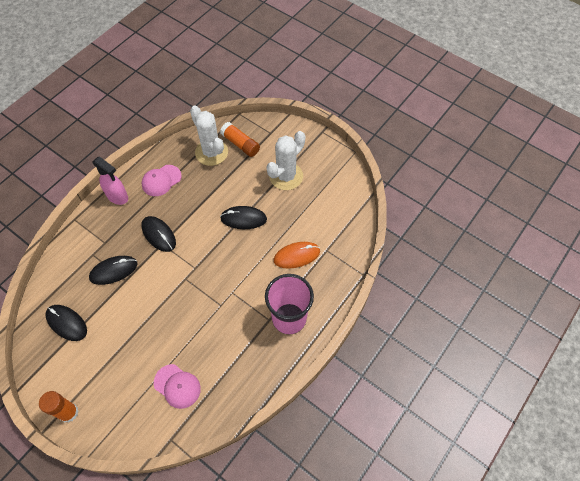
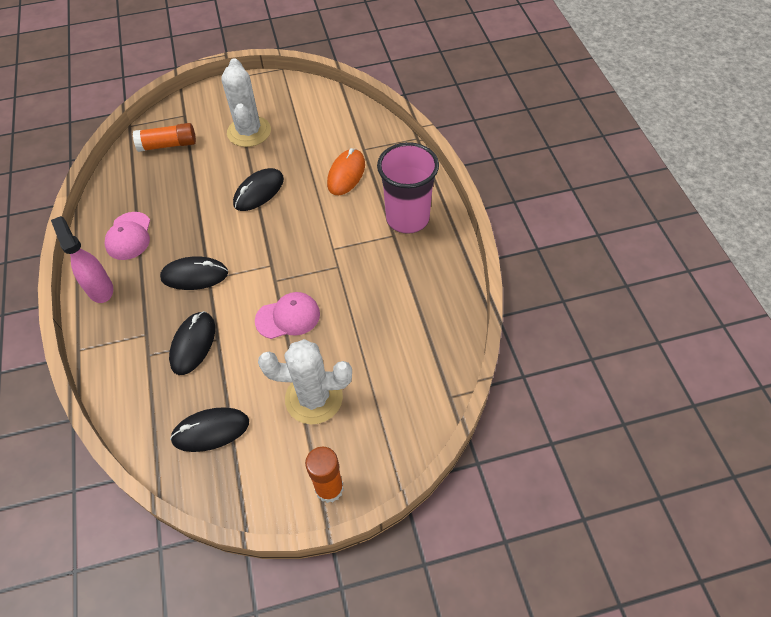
camera: 50 degrees left, 5 degrees down
(117, 196) = (100, 289): pink spray bottle -> pink spray bottle turned 105 degrees counterclockwise
(177, 386) = (394, 357): pink cap -> pink cap (288, 317)
(211, 152) = (148, 174): white cactus -> white cactus (314, 398)

